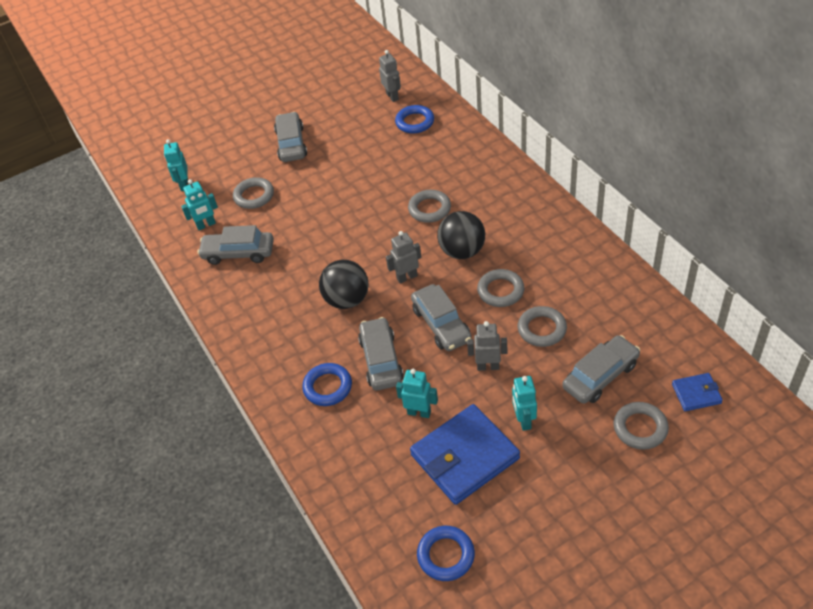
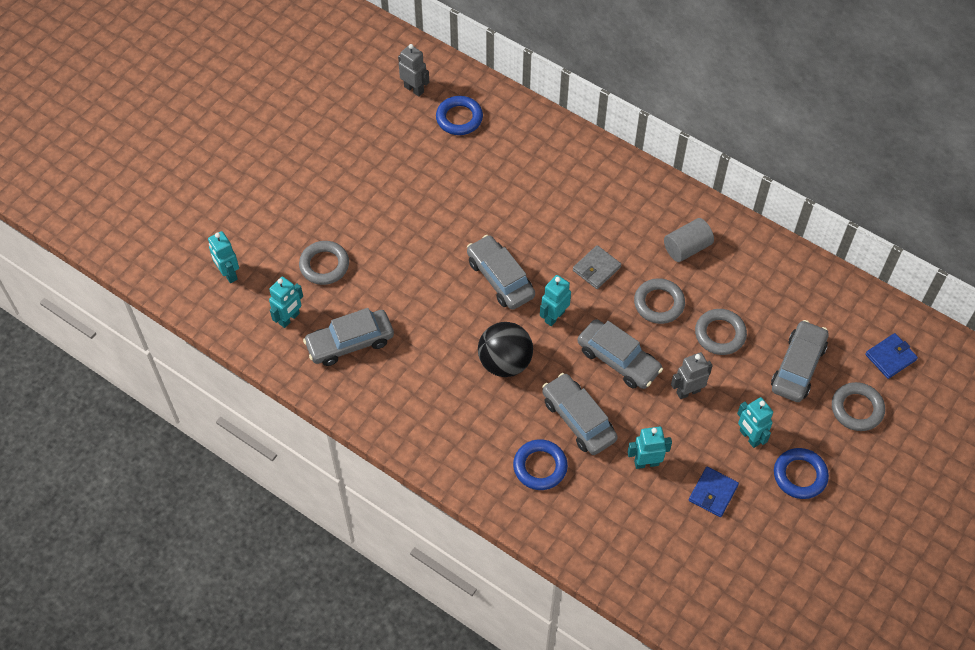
camera: 30 degrees left, 10 degrees up
(291, 144) = (328, 184): grey car -> grey car (500, 278)
(407, 277) = (554, 316): grey robot -> turquoise robot
(429, 209) = (535, 227): grey ring -> none
(446, 555) = (744, 595): blue ring -> blue ring (800, 475)
(462, 251) = (596, 269): black ball -> grey wallet
(464, 456) = (713, 493): blue wallet -> blue wallet, size x0.48
(548, 255) = (687, 248): none -> grey cylinder

